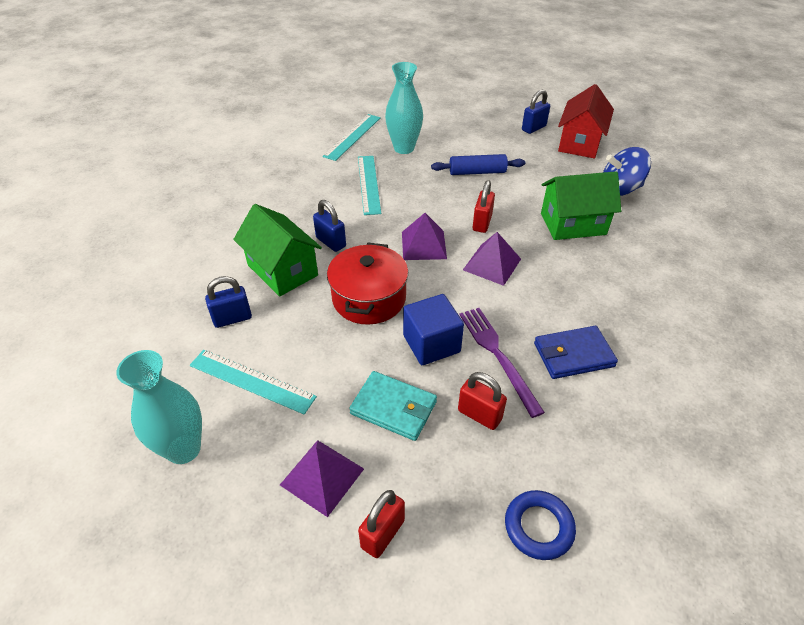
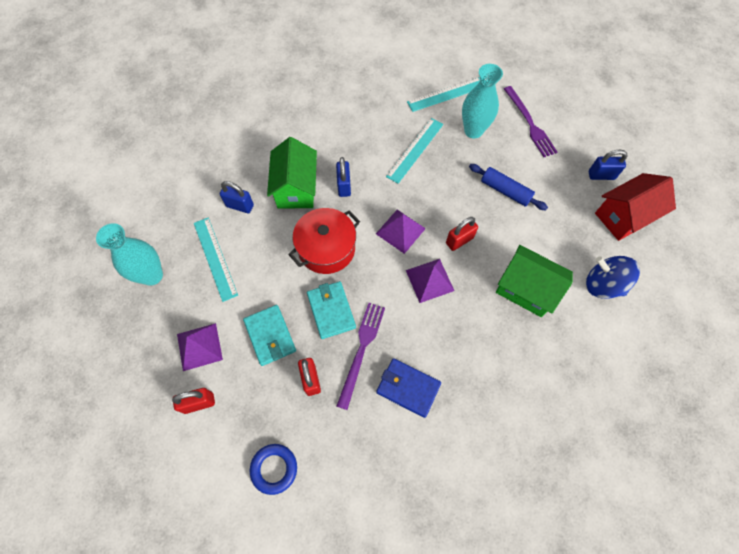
camera: 40 degrees right, 20 degrees up
(431, 344) = (331, 310): blue cube -> turquoise wallet
(443, 123) = (530, 123): none -> purple fork

